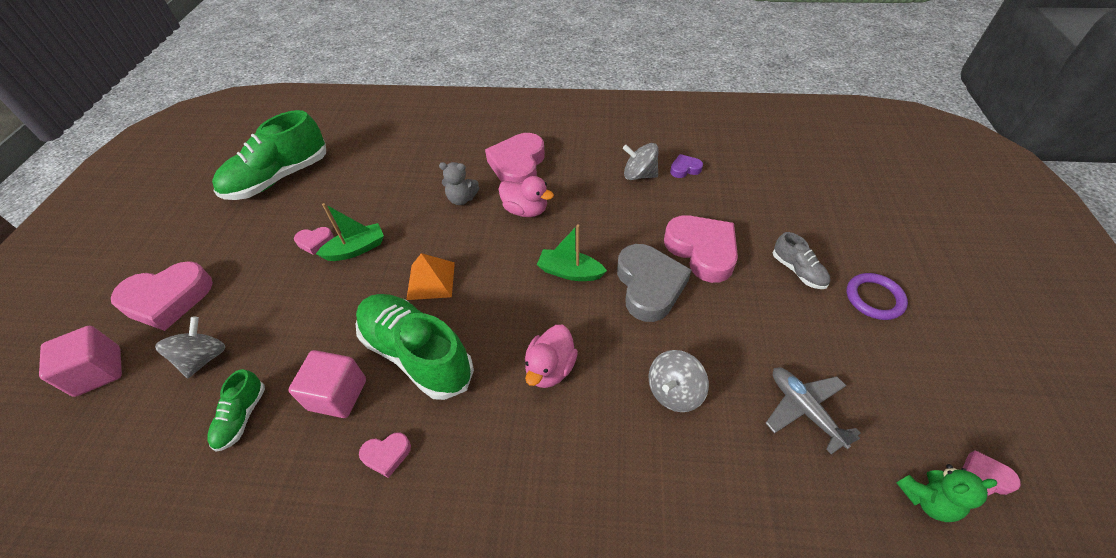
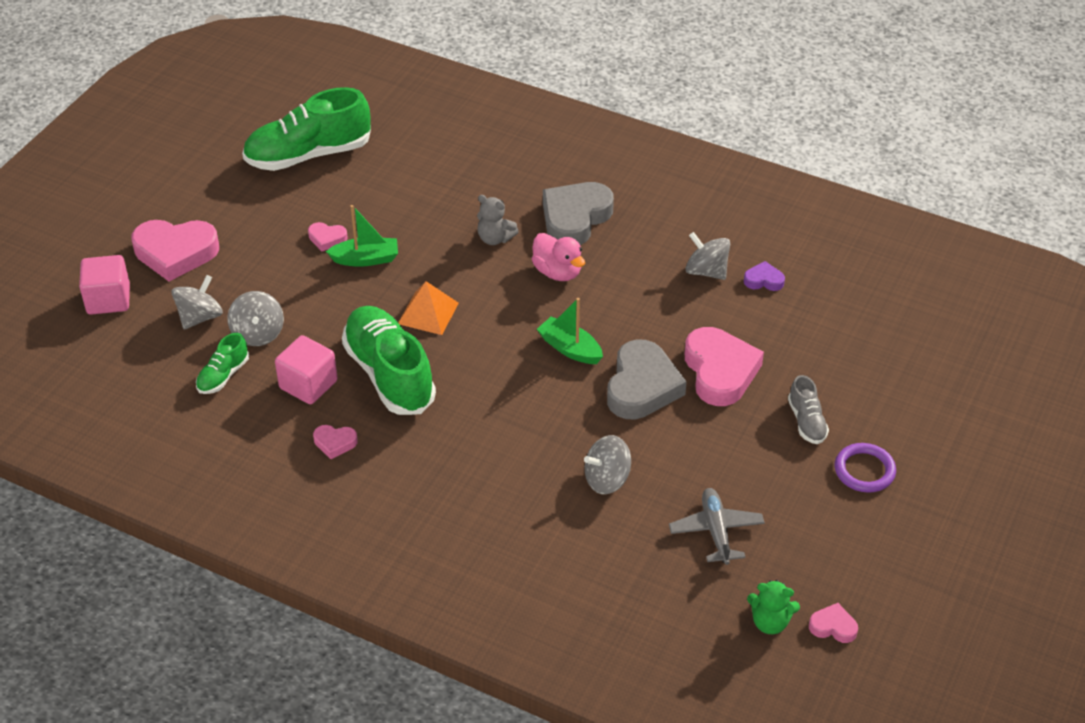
camera: 20 degrees right, 5 degrees down
(270, 355) = (258, 333): none -> grey spinning top
(518, 165) = (575, 218): pink heart -> grey heart
(550, 368) = (505, 425): pink duck -> none

